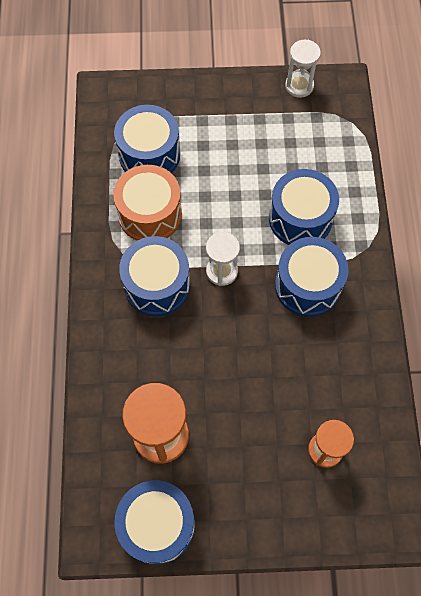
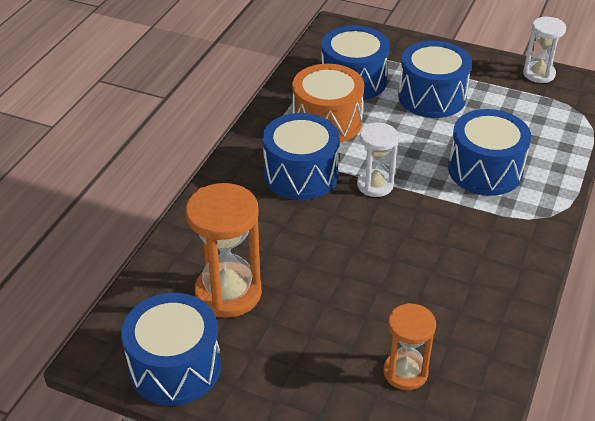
camera: 25 degrees right, 25 degrees down
(307, 285) = (463, 225): blue drum -> blue drum (432, 97)

